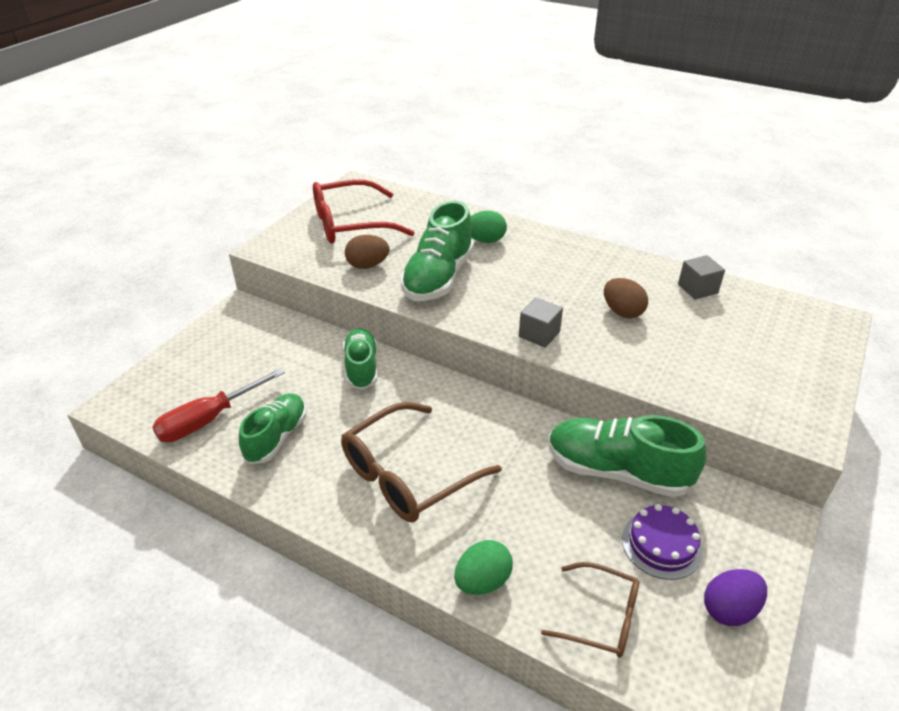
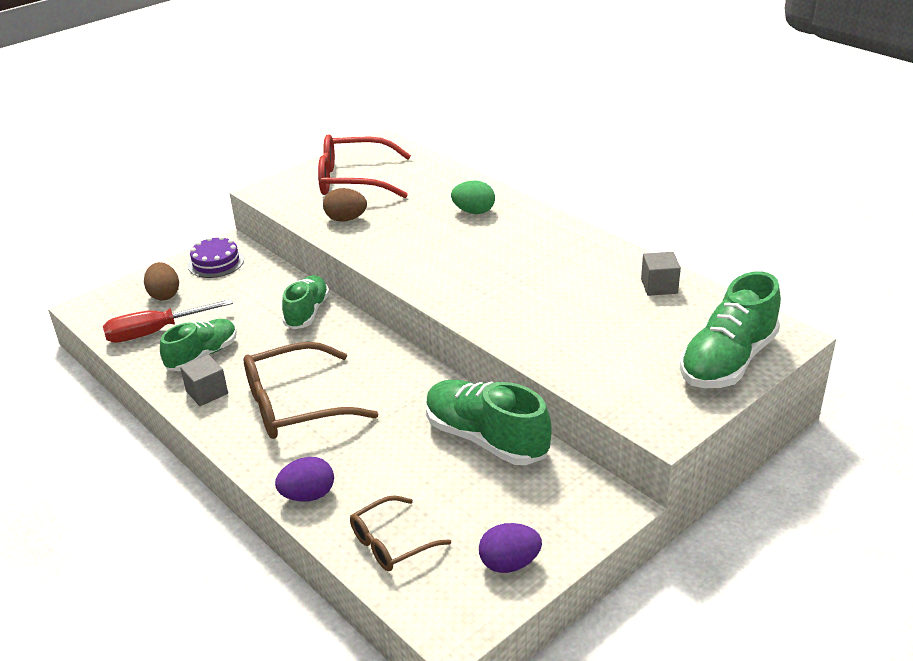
camera: 20 degrees right, 5 degrees down
(438, 277) = (405, 239): green shoe -> green shoe (727, 361)
(482, 581) = (308, 495): green egg -> purple egg
(539, 334) = (465, 302): grey cube -> grey cube (207, 392)
(601, 617) = (391, 543): brown glasses -> brown glasses turned 105 degrees clockwise
(622, 312) = (562, 296): brown egg -> brown egg (164, 295)
(661, 544) = (485, 503): purple cake -> purple cake (216, 262)

